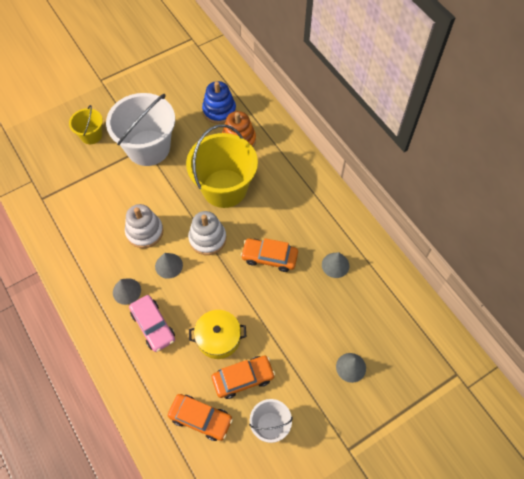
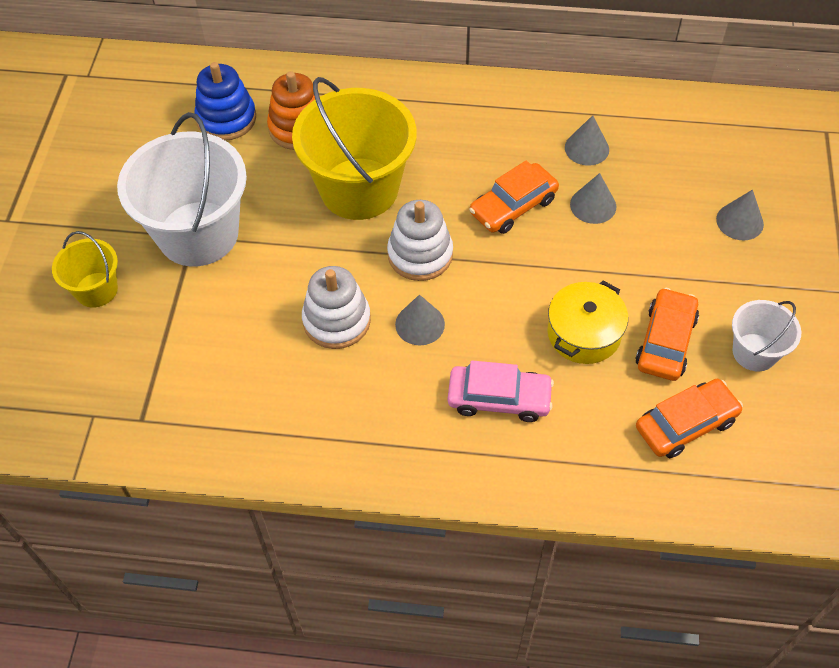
camera: 50 degrees left, 5 degrees down
(126, 291) = (414, 399): grey cone -> grey cone (593, 205)

